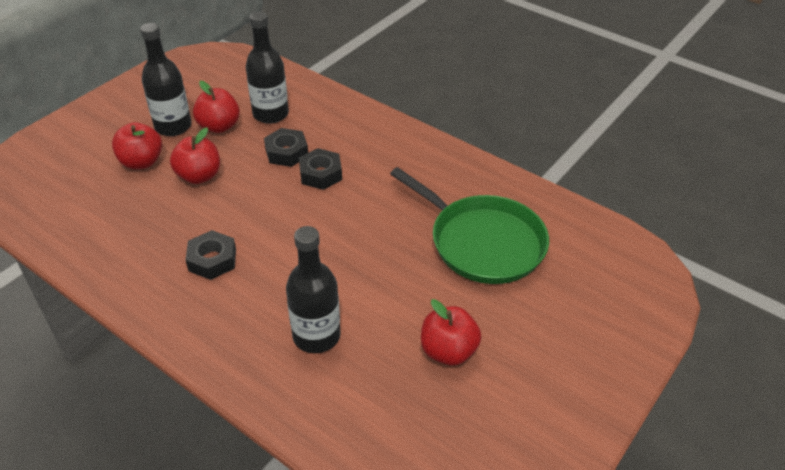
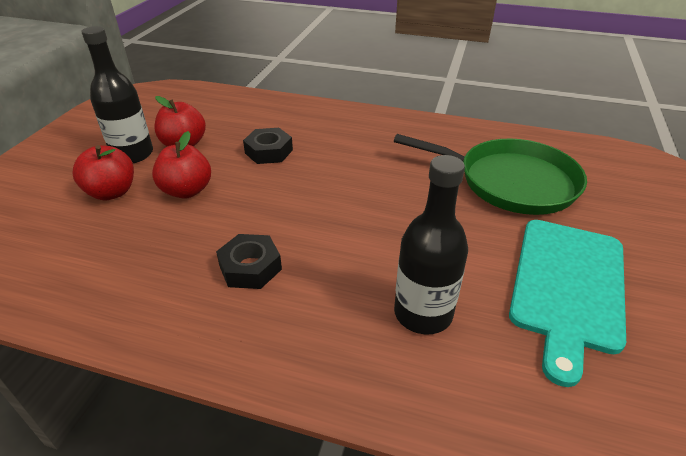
camera: 20 degrees left, 5 degrees down
(270, 114) = (232, 125): black bottle -> none
(320, 174) = (315, 162): black nut -> none
(448, 351) = (568, 286): red apple -> turquoise cutting board

